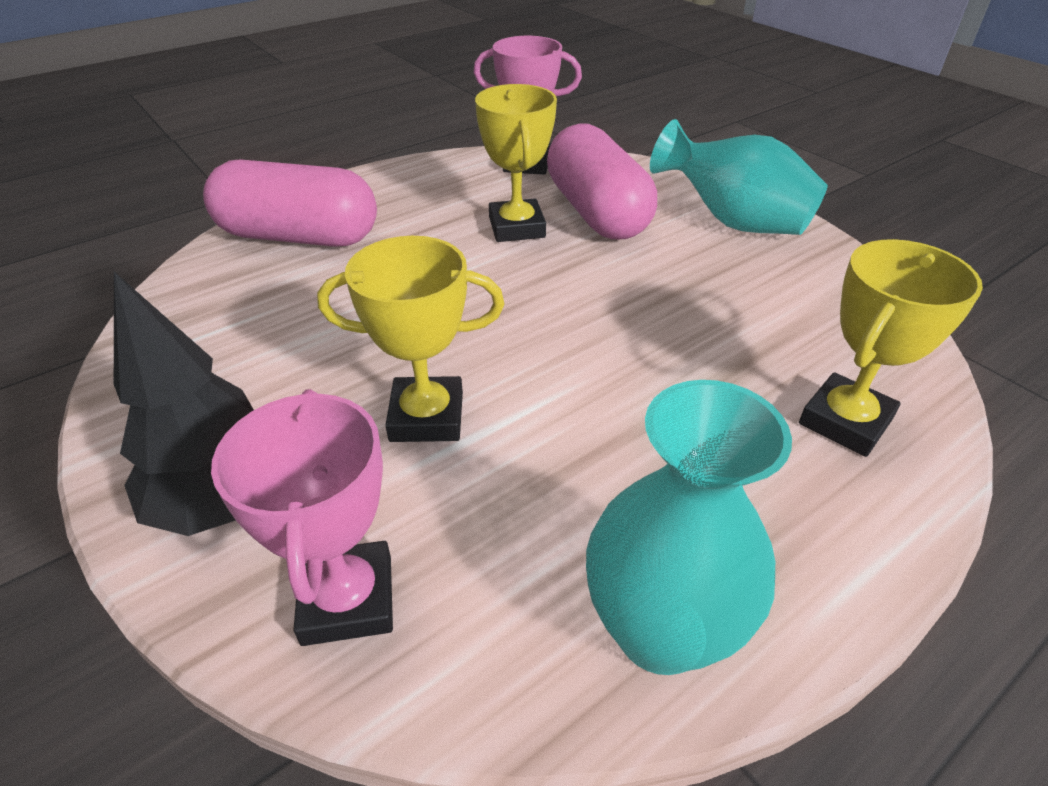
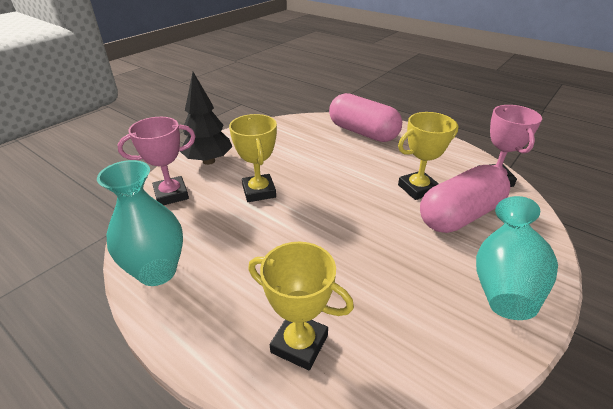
camera: 75 degrees right, 5 degrees down
(299, 236) = (363, 132): pink capsule -> pink capsule turned 45 degrees counterclockwise

